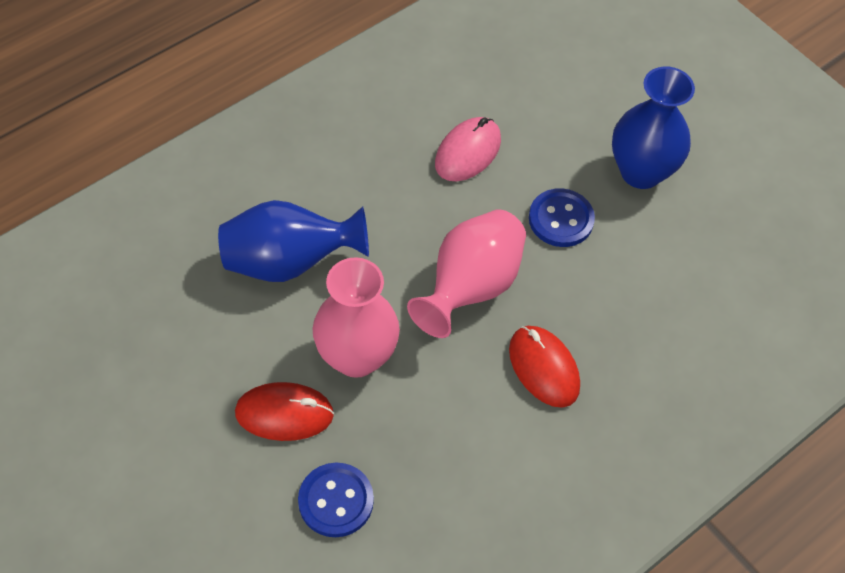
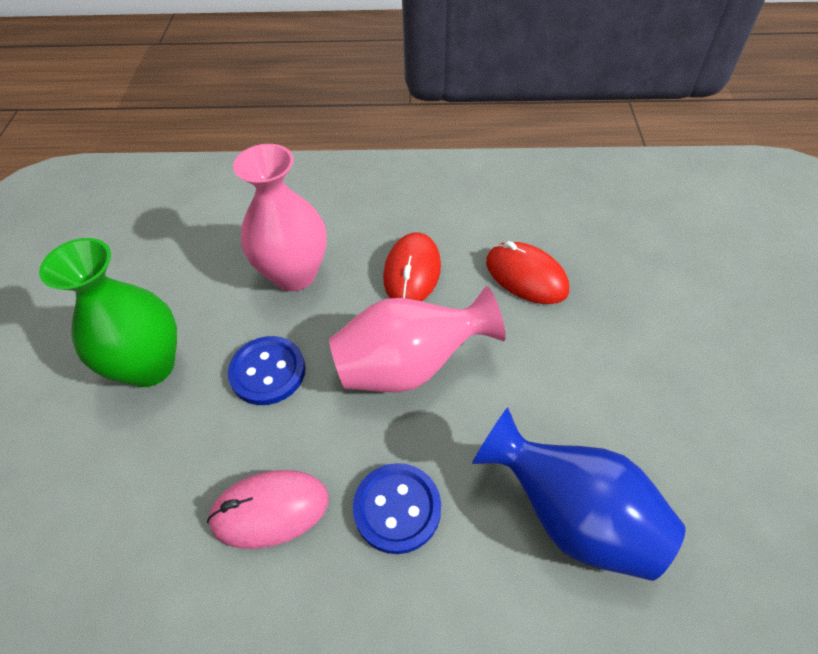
camera: 135 degrees left, 5 degrees down
(284, 414) = (663, 366): red mouse -> red mouse (526, 276)
(336, 501) = (652, 281): blue button -> blue button (397, 508)
(356, 356) = (563, 373): pink vase -> pink vase (294, 274)
(641, 172) = (150, 366): blue vase -> green vase

